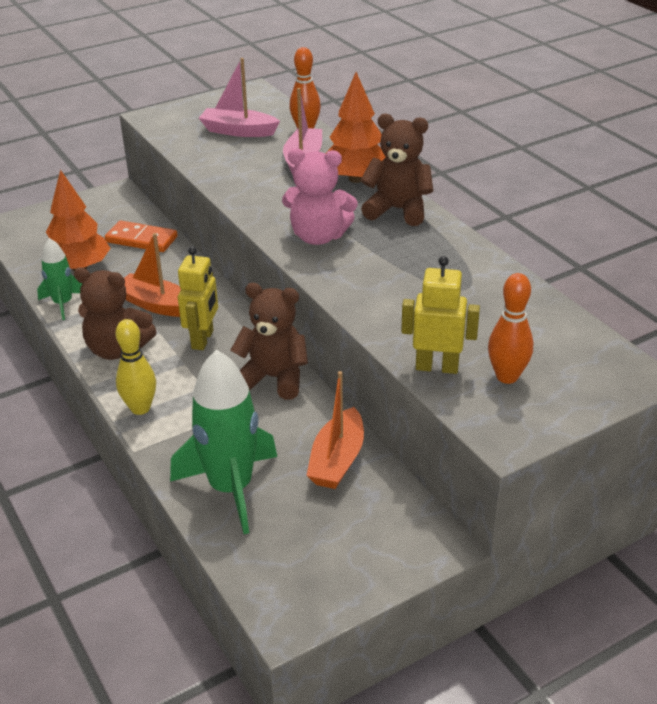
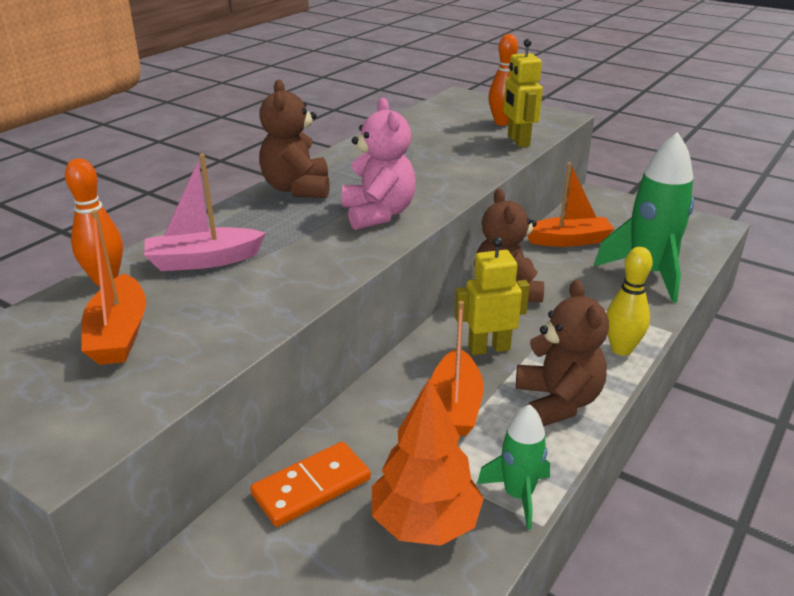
camera: 115 degrees left, 5 degrees down
(141, 239) = (311, 487): orange domino -> orange domino turned 60 degrees clockwise
(238, 131) = (119, 334): pink boat -> orange boat
(356, 179) = (238, 220): orange tree -> none

